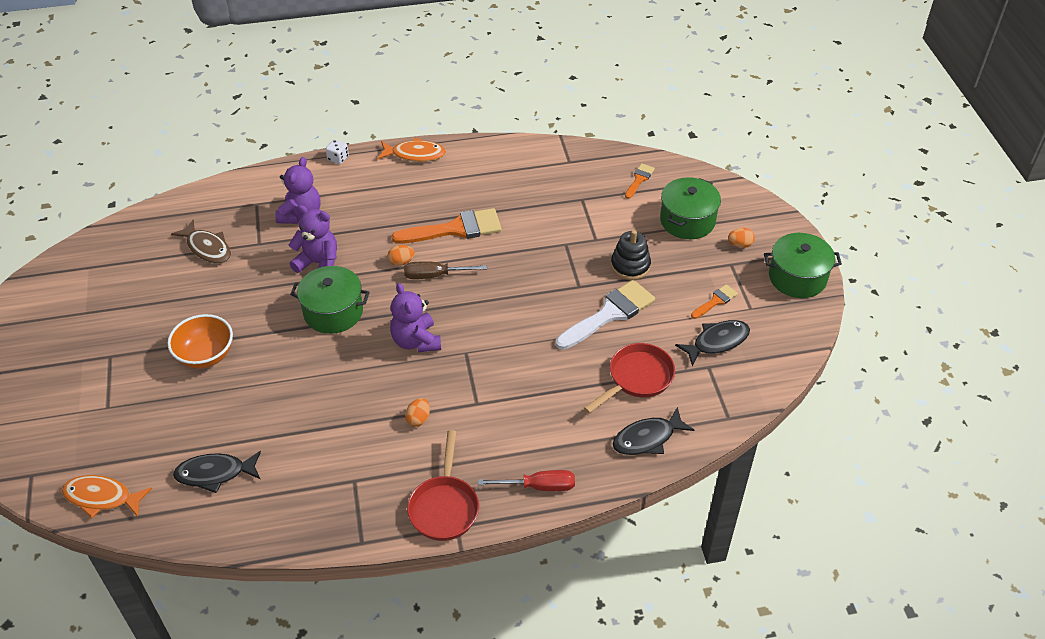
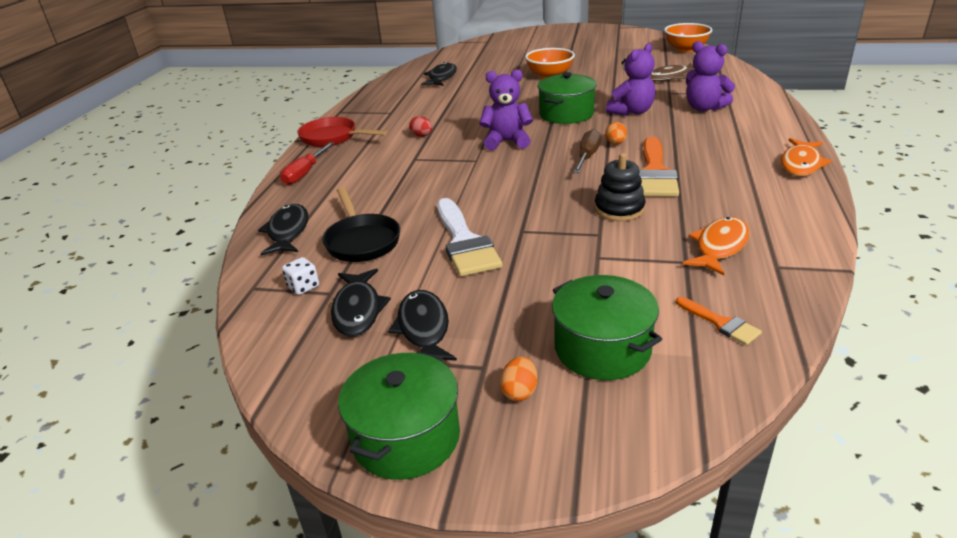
camera: 115 degrees right, 15 degrees down
(99, 247) = (685, 49): none -> orange bowl
(102, 497) = (454, 54): orange fish -> orange fish (719, 247)
(338, 158) = (795, 126): white dice -> white dice (303, 287)
(418, 419) = (422, 136): orange egg -> red egg
(630, 266) = (534, 273): black stacking toy -> black stacking toy (619, 209)
(637, 378) = (362, 241): red pan -> black pan
(715, 301) = (423, 329): orange brush -> black fish

